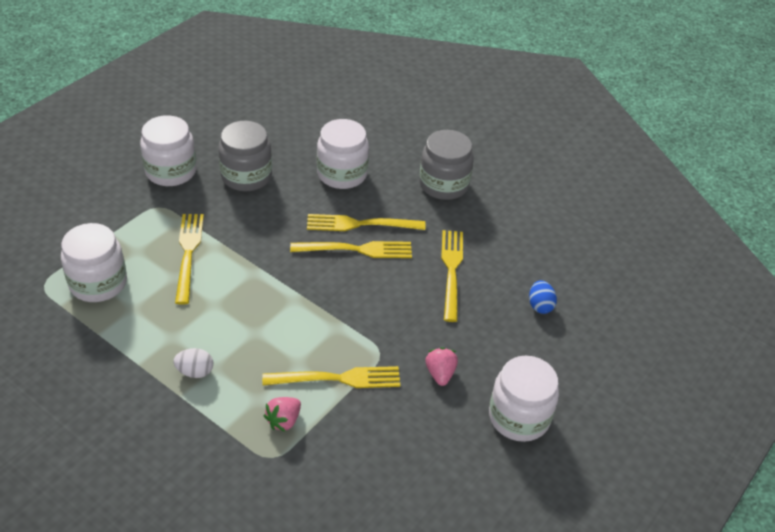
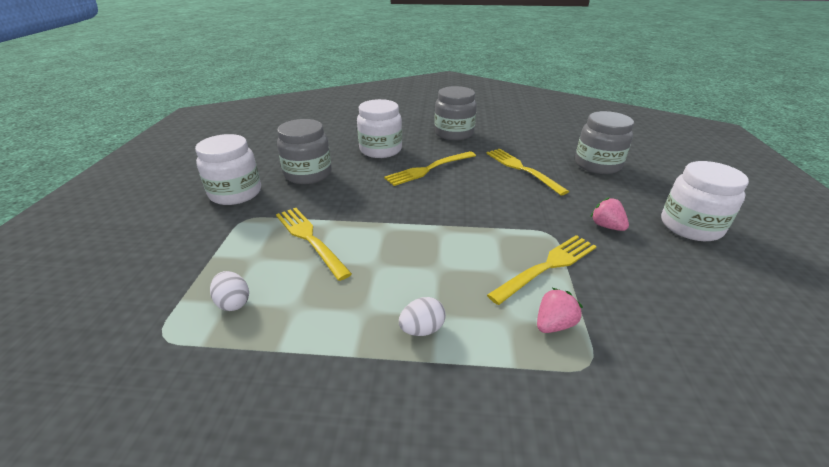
camera: 30 degrees left, 10 degrees down
(98, 283) = (233, 302): white jar -> white egg
(284, 421) = (553, 324): pink strawberry -> pink strawberry turned 135 degrees counterclockwise
(357, 249) = (445, 182): yellow fork -> none
(540, 306) = (597, 165): blue egg -> grey jar

